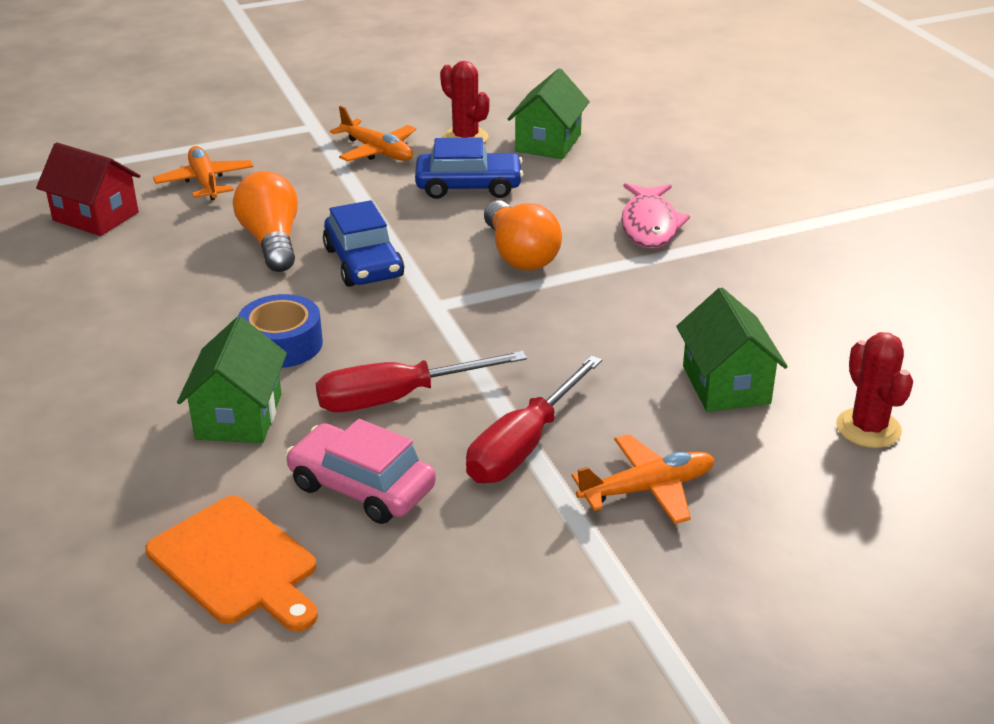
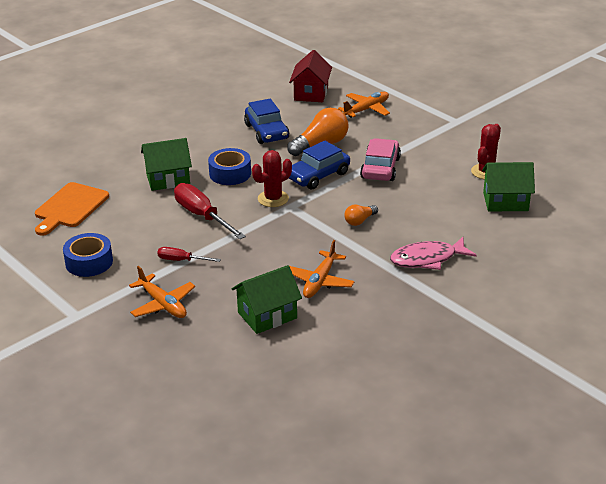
camera: 70 degrees right, 0 degrees up
(361, 487) = (131, 224): pink car -> pink car (380, 168)
(377, 151) = (443, 148): orange plane -> orange plane (320, 281)
(461, 563) = (89, 262): none -> blue tape
(469, 186) = (425, 187): blue car -> blue car (266, 132)
(519, 255) = (360, 221): orange light bulb -> orange light bulb, size x0.53
(524, 445) = (181, 260): red screwdriver -> red screwdriver, size x0.55
(868, 428) = (250, 373): red cactus -> red cactus (273, 199)

